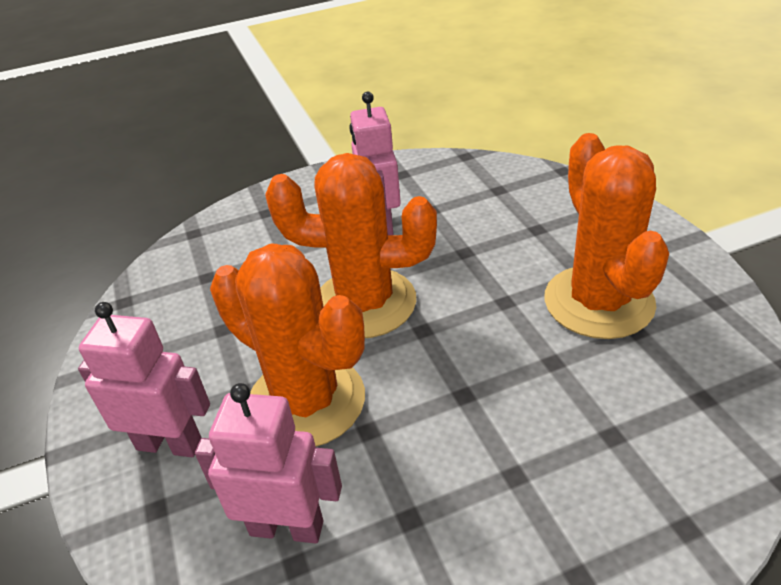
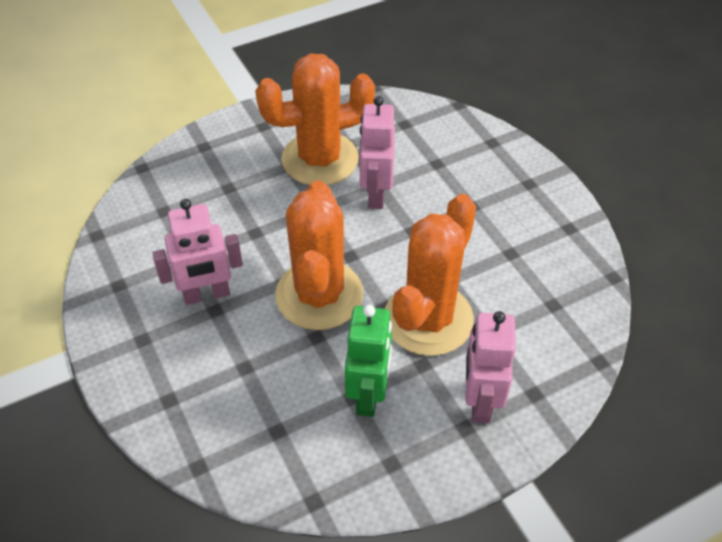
camera: 100 degrees left, 10 degrees up
(219, 342) = (369, 395): none -> green robot
(287, 527) = (530, 313): pink robot -> pink robot (375, 194)

